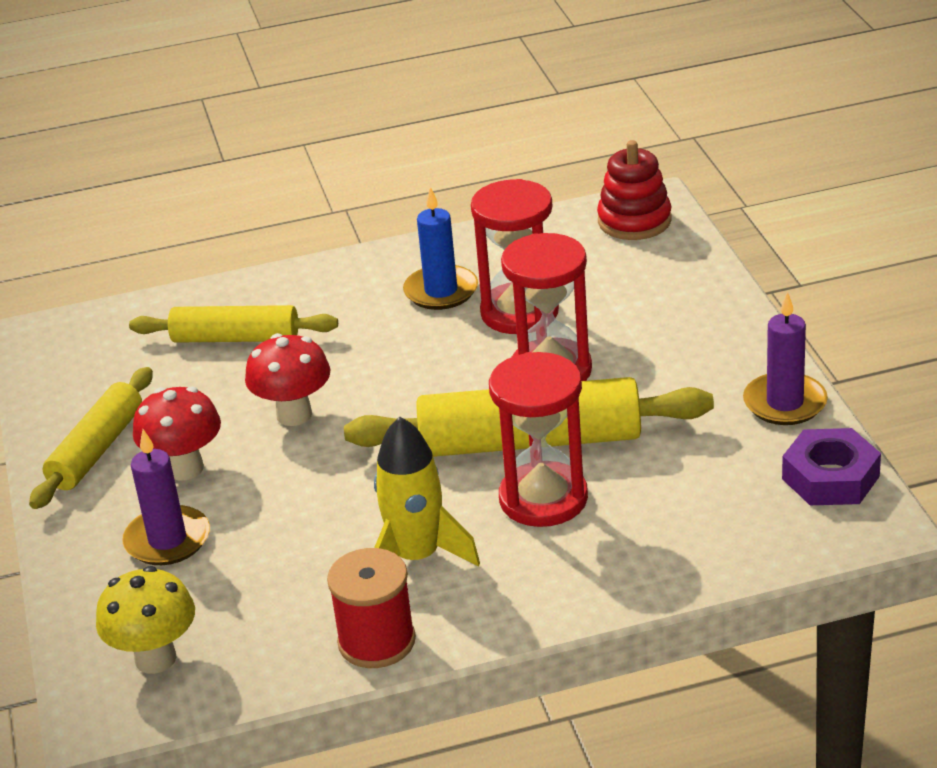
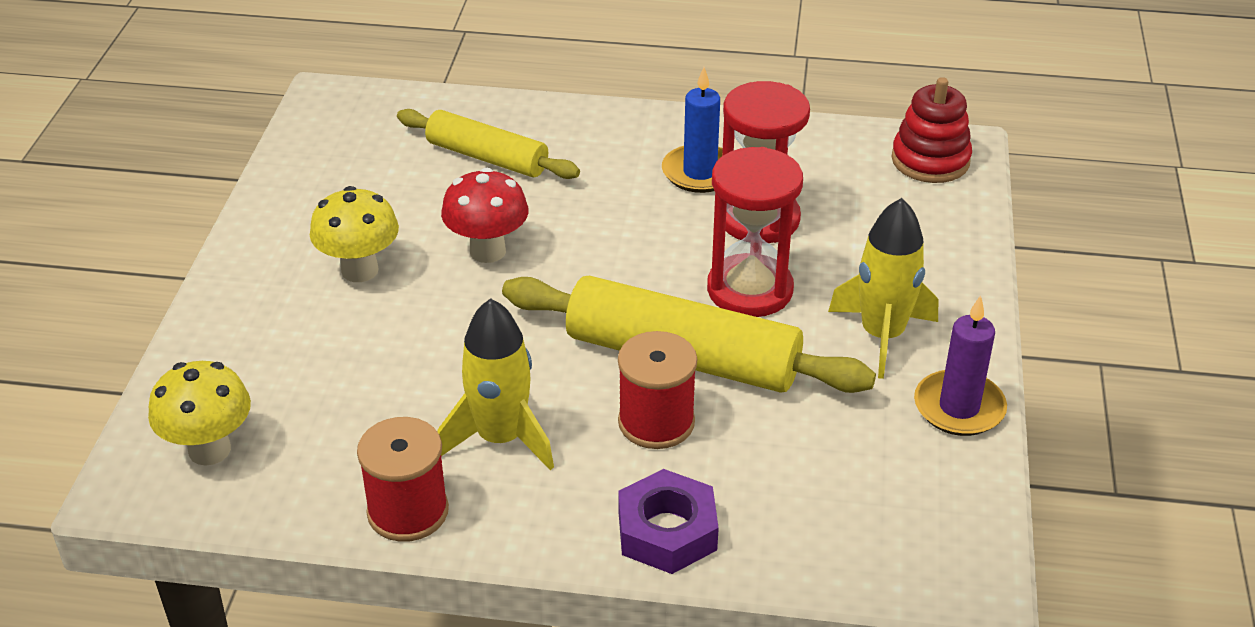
camera: 20 degrees right, 5 degrees up
(97, 450) = (299, 225): yellow rolling pin -> none
(167, 540) = (298, 335): purple candle -> none
(185, 468) = (360, 270): red mushroom -> yellow mushroom
(543, 499) = (656, 422): red hourglass -> red spool
(686, 370) = (882, 335): none -> yellow rocket
(830, 477) = (954, 508): purple nut -> purple nut (667, 531)

